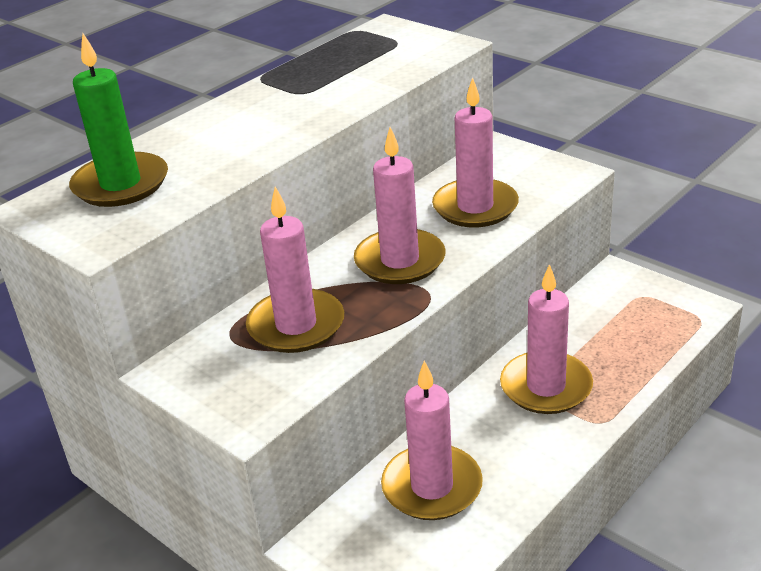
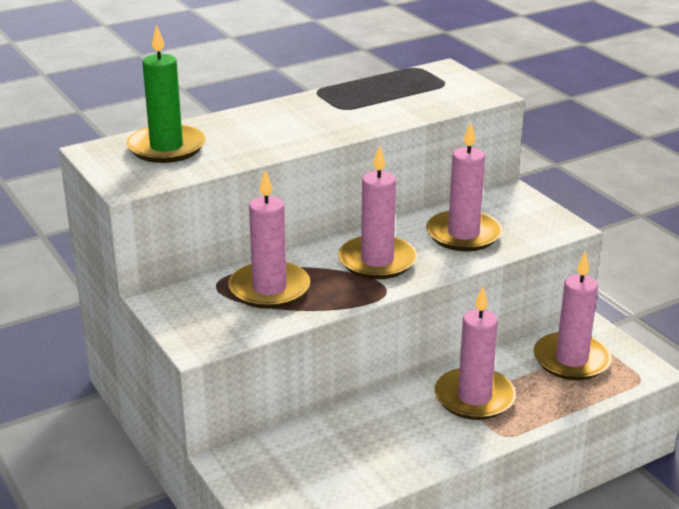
camera: 15 degrees right, 5 degrees down
(432, 487) = (340, 445): pink candle -> pink candle (571, 360)

